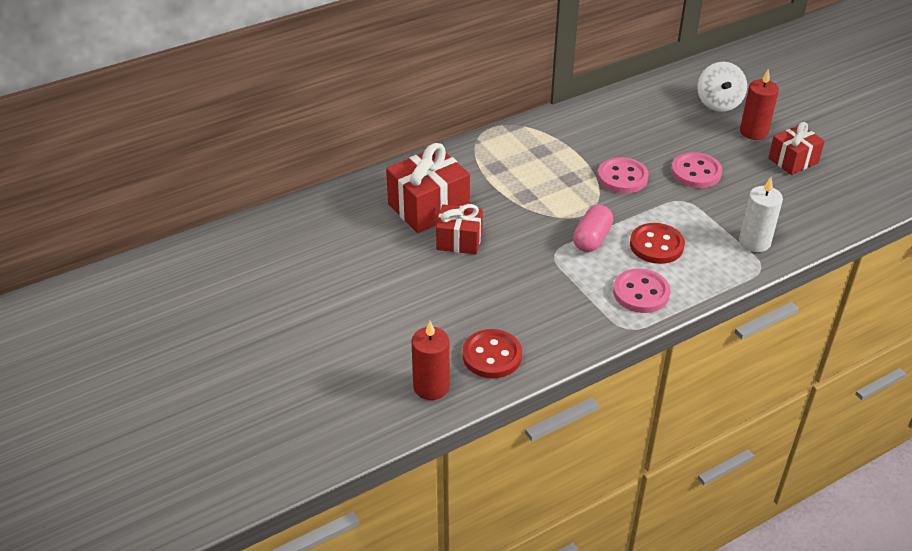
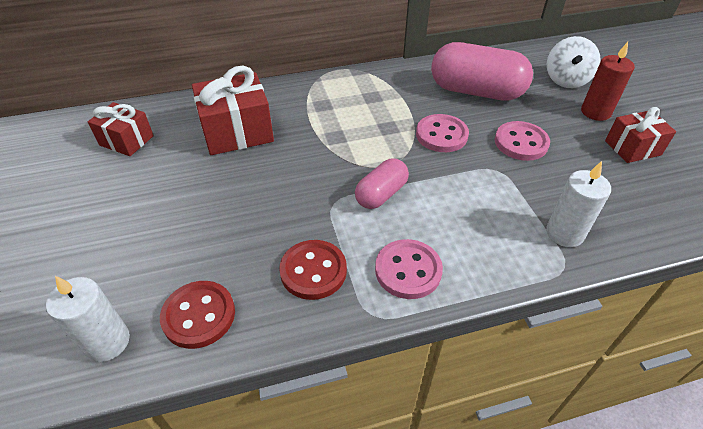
camera: 15 degrees right, 5 degrees up
(431, 387) = (107, 342): red candle -> white candle
(459, 240) = (246, 170): red gift -> red gift (126, 140)
(638, 129) = (476, 91): none -> pink capsule
(656, 245) = (448, 215): red button -> red button (313, 271)

